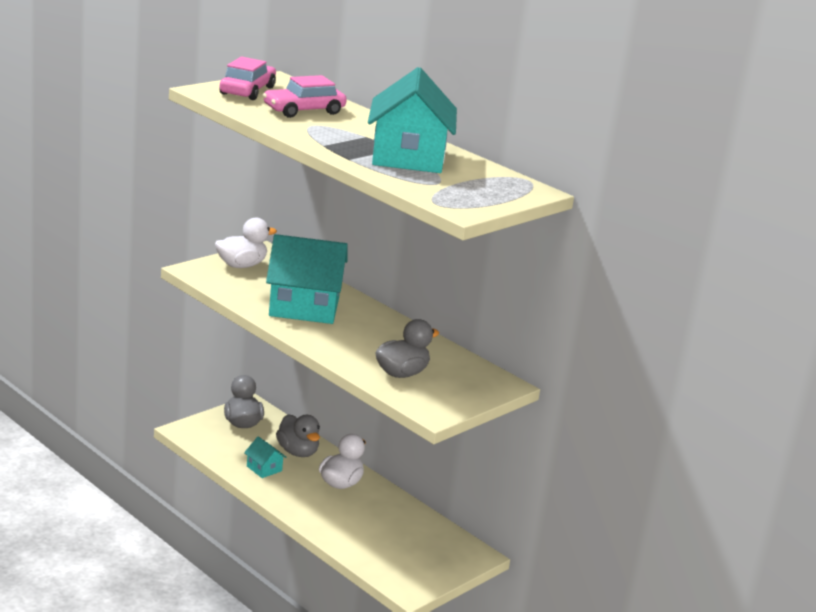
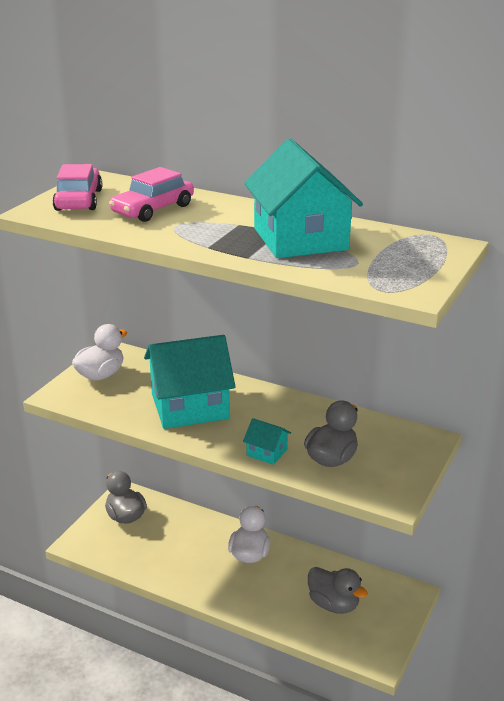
camera: 15 degrees left, 5 degrees up
(264, 468) = (172, 562): turquoise house -> turquoise house (267, 452)
(298, 452) = (192, 532): grey duck -> grey duck (333, 604)

